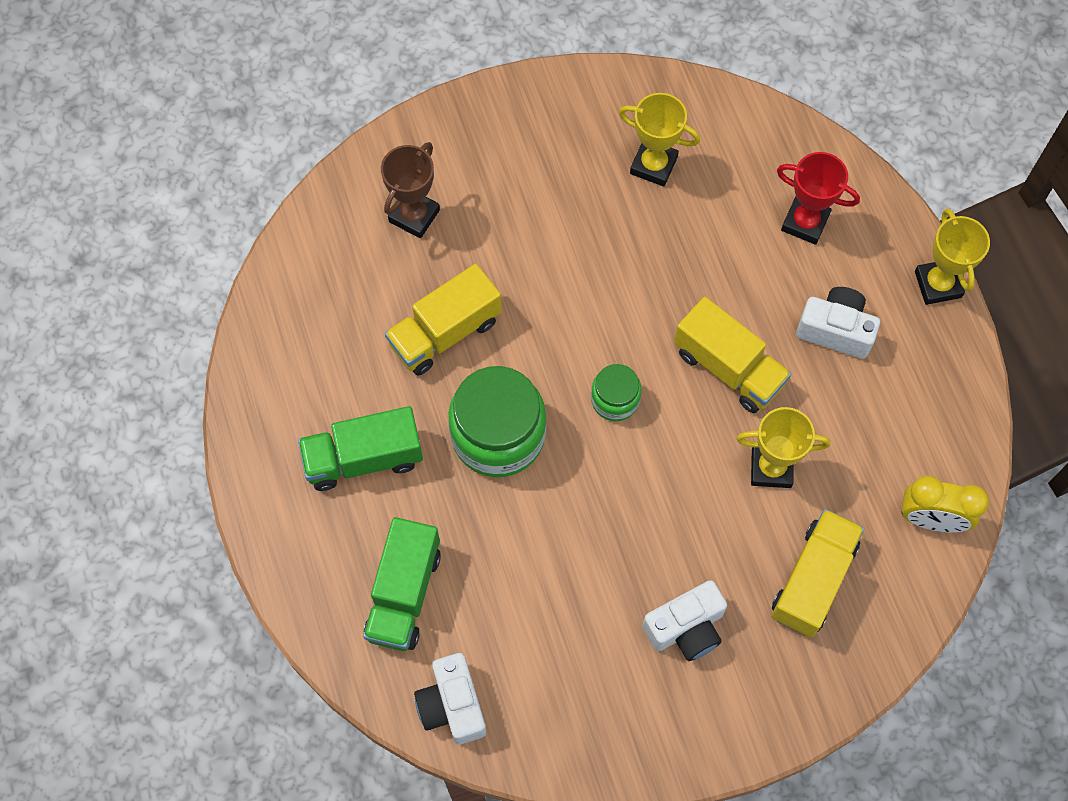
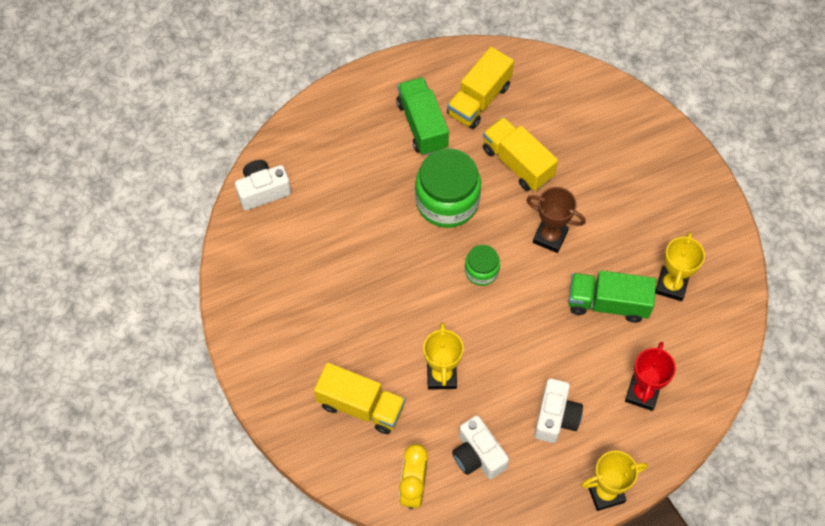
camera: 85 degrees right, 5 degrees down
(404, 594) = (333, 157): green truck -> green truck (608, 303)
(414, 215) = (602, 136): brown trophy -> brown trophy (550, 237)
(686, 628) = (321, 325): white camera -> white camera (478, 455)
(728, 367) = (515, 344): yellow truck -> yellow truck (479, 100)

